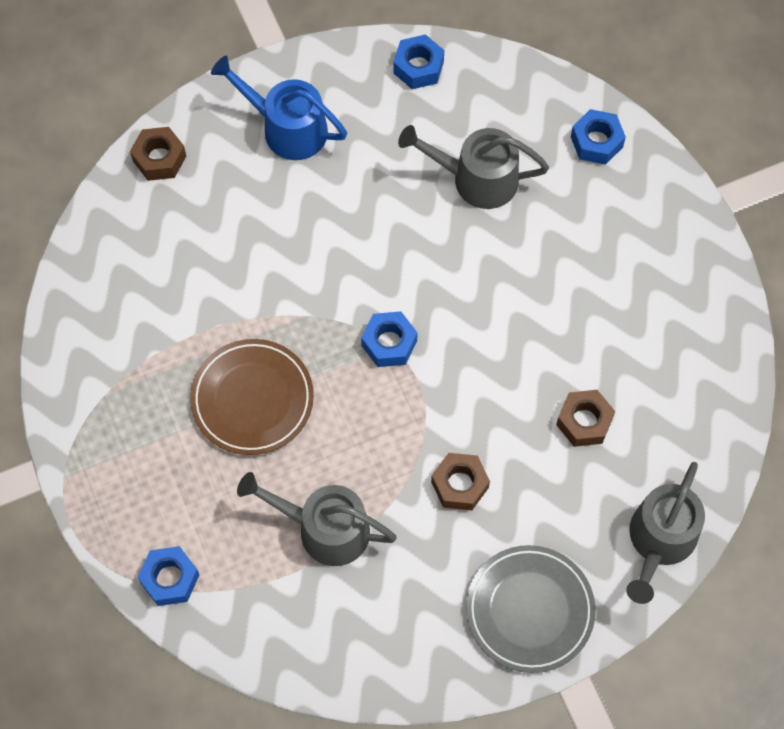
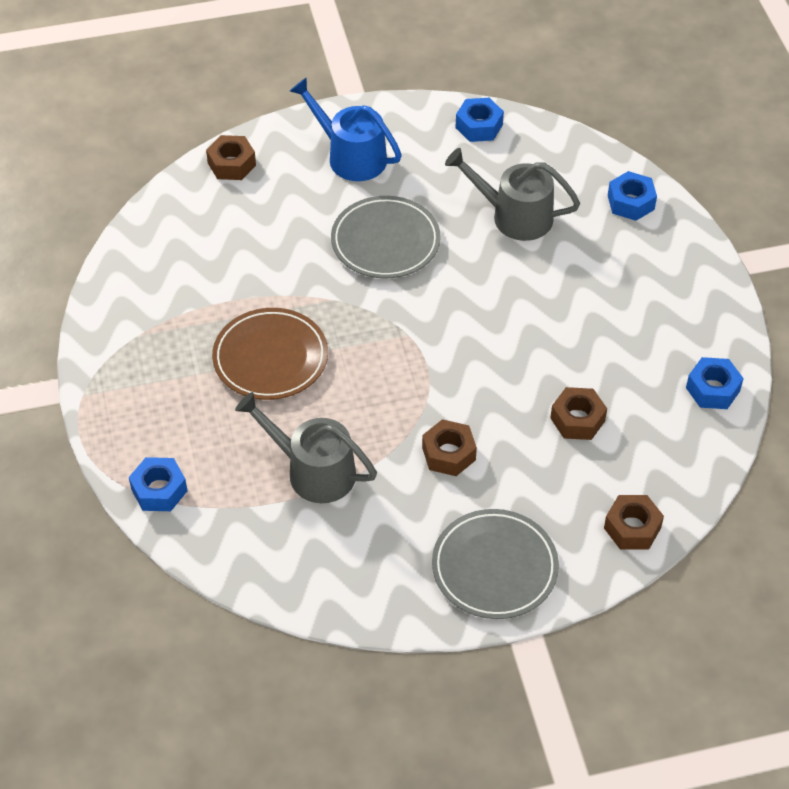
camera: 10 degrees right, 15 degrees down
(345, 233) = (385, 241): none -> grey plate
(389, 343) = (406, 331): blue nut -> blue nut (712, 389)
(659, 541) = (632, 528): grey watering can -> brown nut

